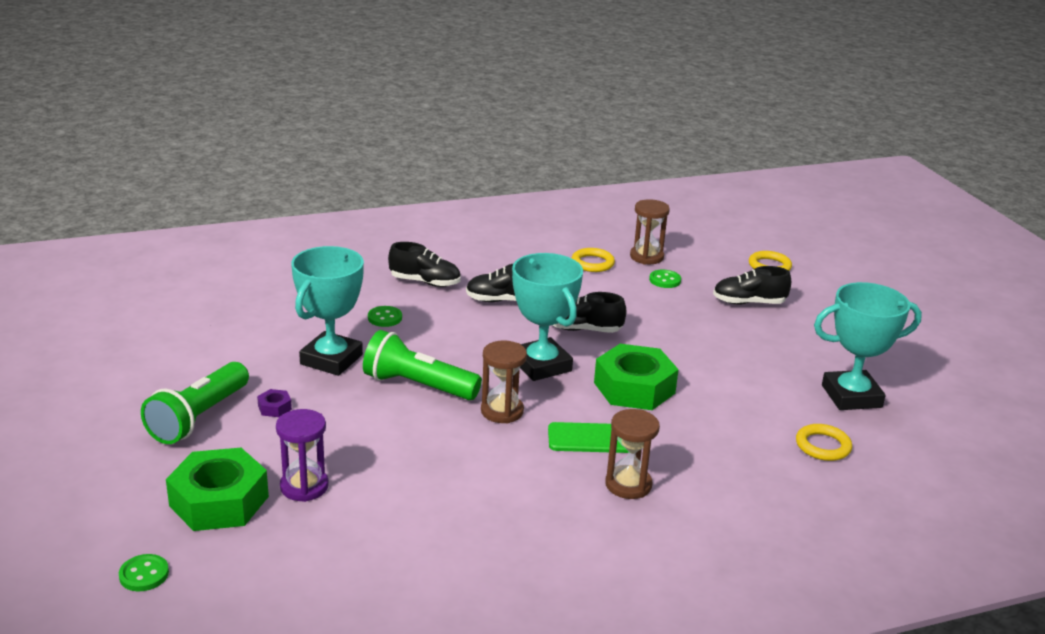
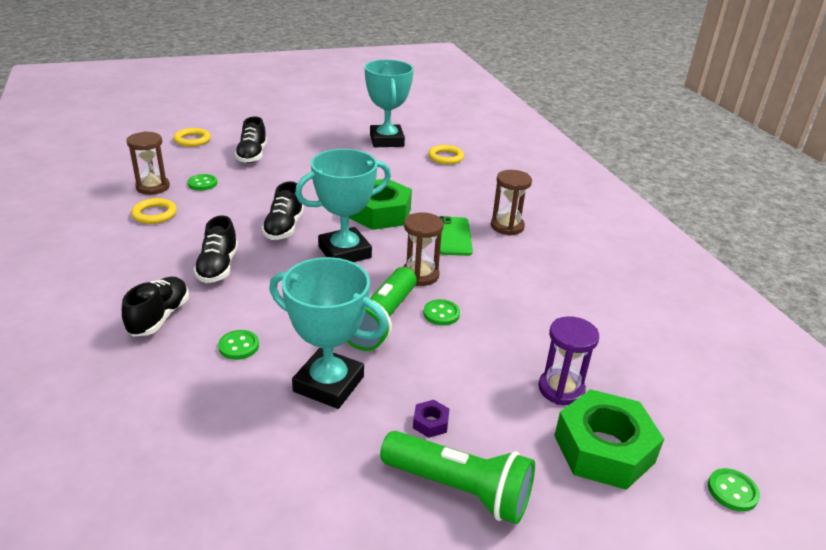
camera: 90 degrees left, 5 degrees up
(431, 421) = (441, 314): none -> green button

